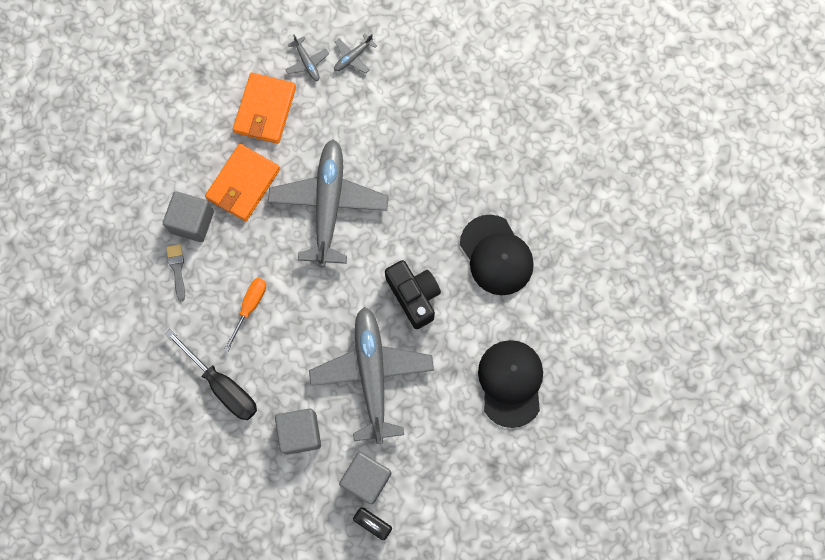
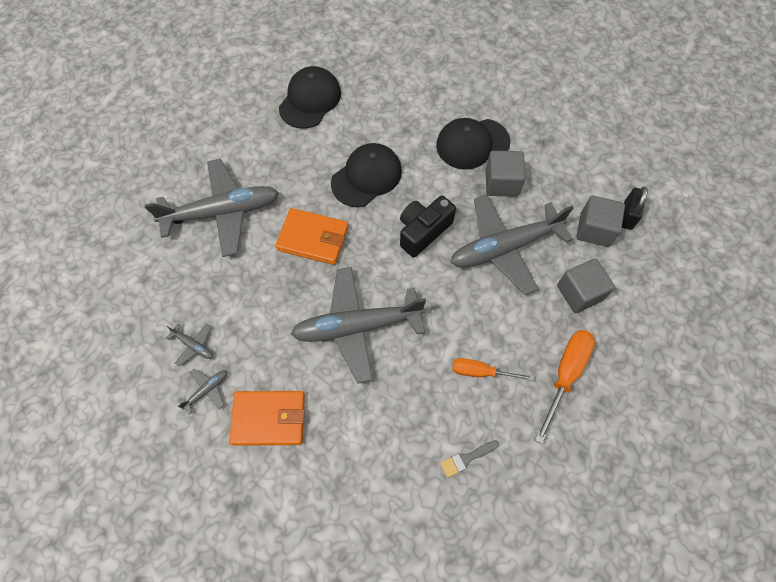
camera: 105 degrees left, 10 degrees down
(192, 222) = (412, 458): grey cube -> grey cube (501, 183)
(222, 385) = (565, 375): black screwdriver -> orange screwdriver
(243, 184) = (356, 417): orange wallet -> orange wallet (313, 238)
(490, 102) = (222, 212): none -> grey plane
(616, 218) = (310, 100): none -> black cap

